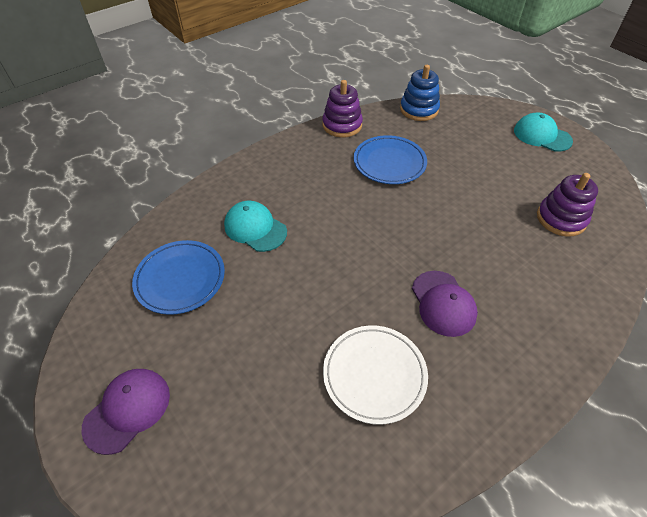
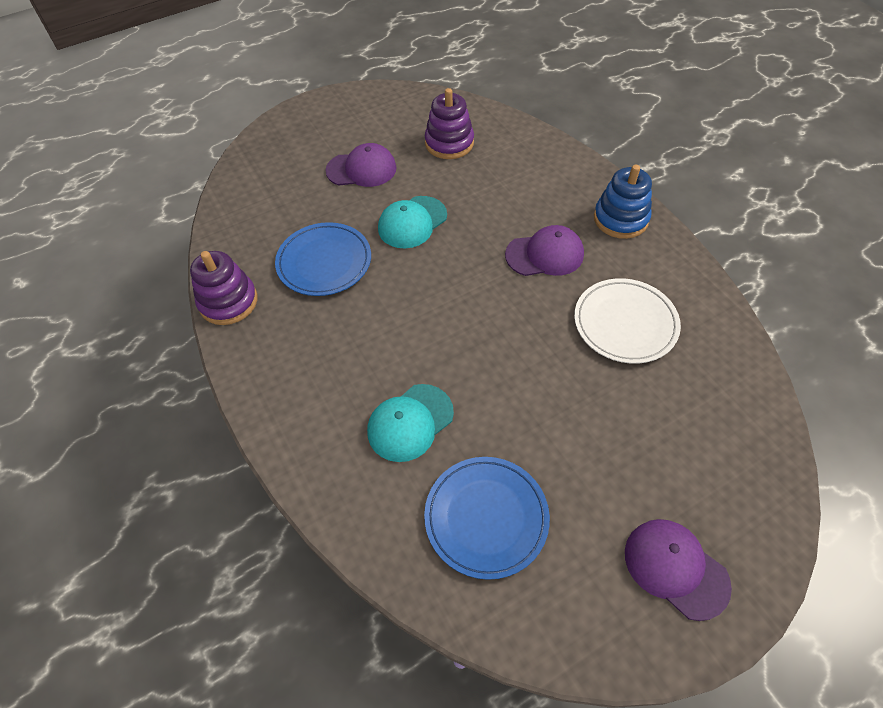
camera: 80 degrees left, 5 degrees up
(419, 110) = (229, 214): blue stacking toy -> blue stacking toy (620, 219)
(496, 167) = (361, 169): none -> purple cap
(542, 135) = (321, 121): turquoise cap -> turquoise cap (412, 222)

